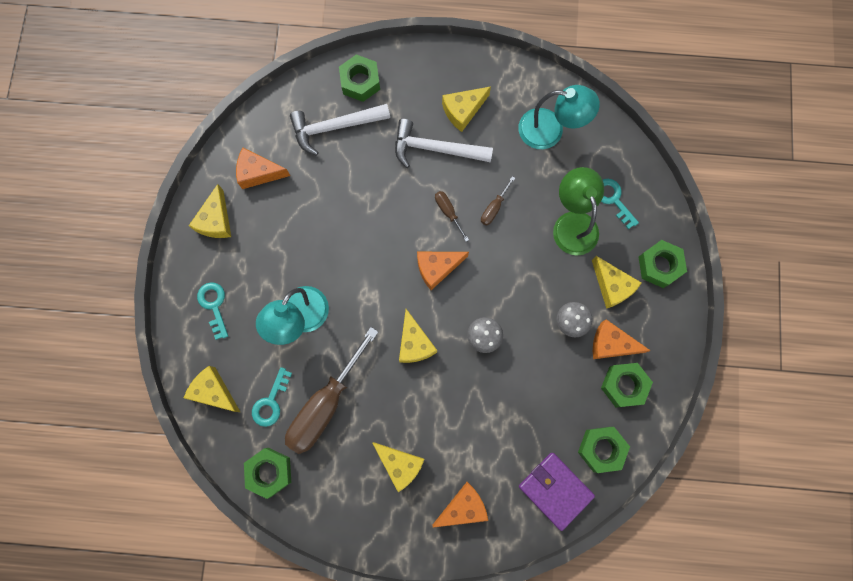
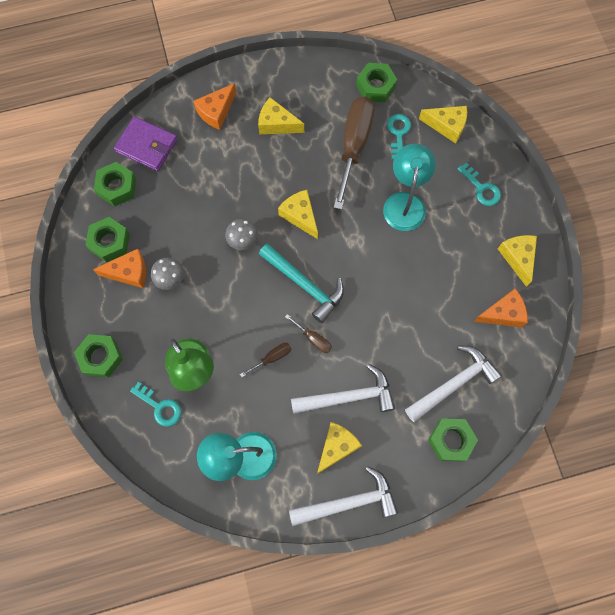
camera: 160 degrees right, 5 degrees down
(437, 268) = (304, 284): orange cheese -> turquoise hammer
(470, 64) = (348, 502): none -> white hammer
(494, 208) = (272, 358): brown screwdriver -> brown screwdriver turned 45 degrees clockwise
(612, 286) = (141, 323): yellow cheese -> none

